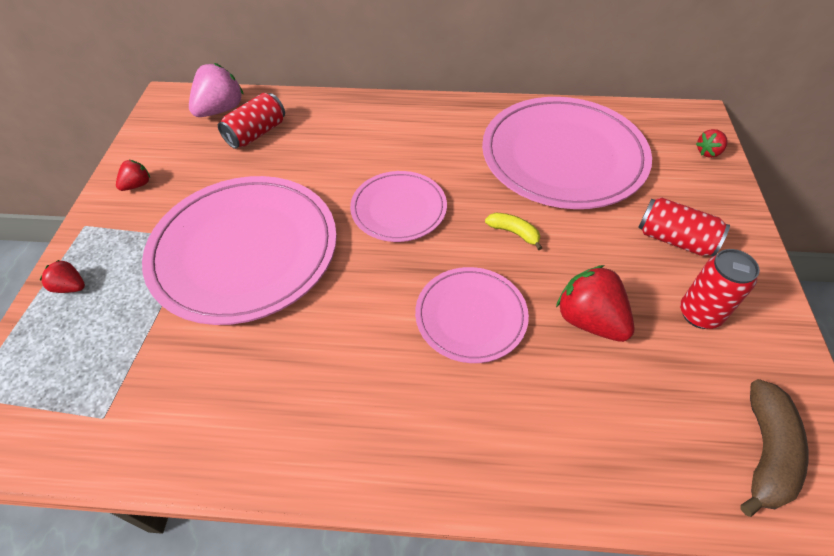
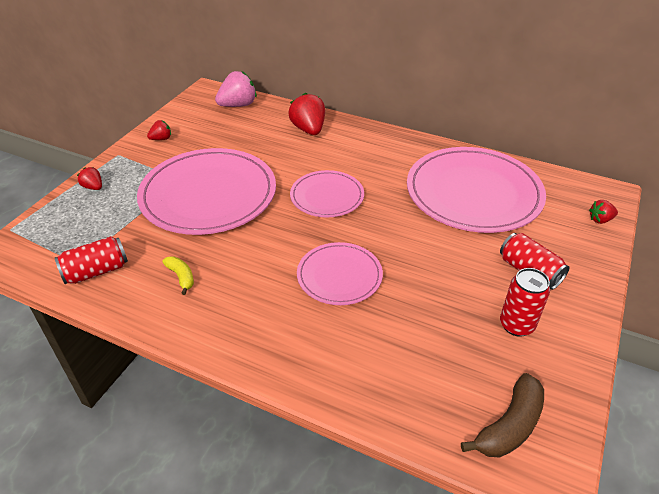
camera: 20 degrees right, 10 degrees down
(256, 133) = (254, 125): red can -> red can (96, 271)
(514, 233) = (403, 233): yellow banana -> yellow banana (181, 277)
(589, 320) = (426, 303): red strawberry -> red strawberry (308, 129)

